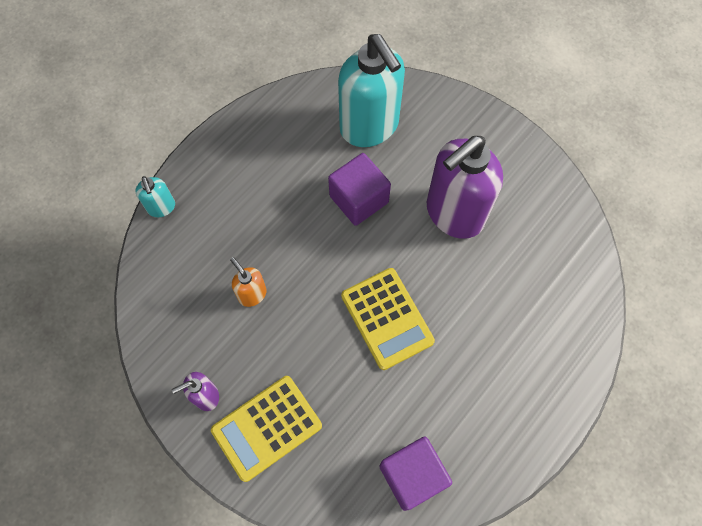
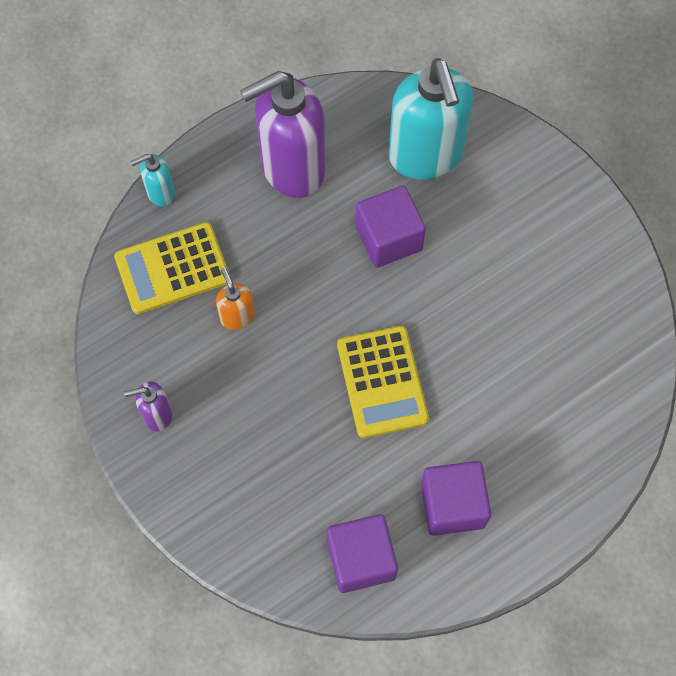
camera: 15 degrees right, 0 degrees up
(161, 207) = (160, 193): turquoise soap dispenser -> turquoise soap dispenser turned 75 degrees clockwise
(267, 428) = (215, 466): yellow calculator -> yellow calculator (172, 268)
(454, 213) = (495, 282): purple soap dispenser -> purple soap dispenser (292, 168)
(474, 407) = (452, 505): none -> purple cube

